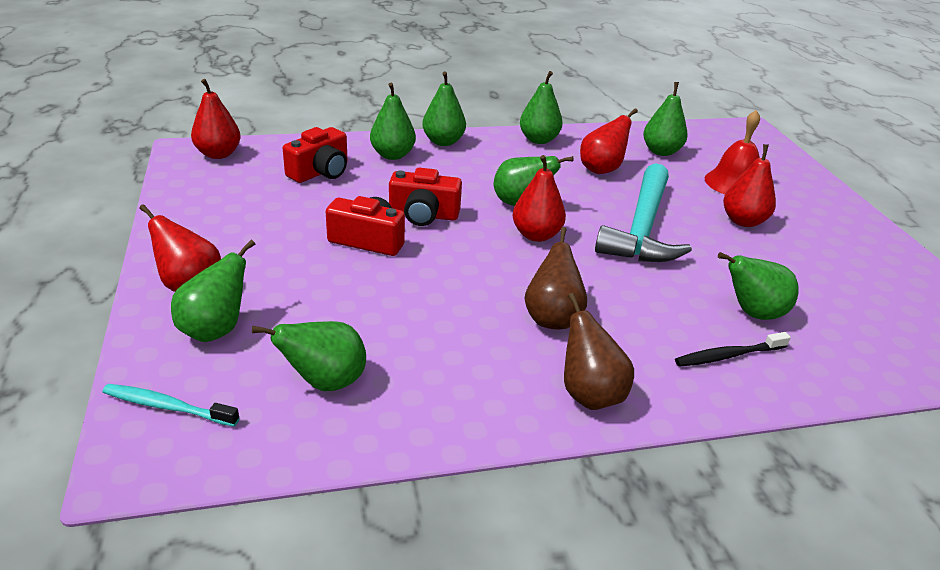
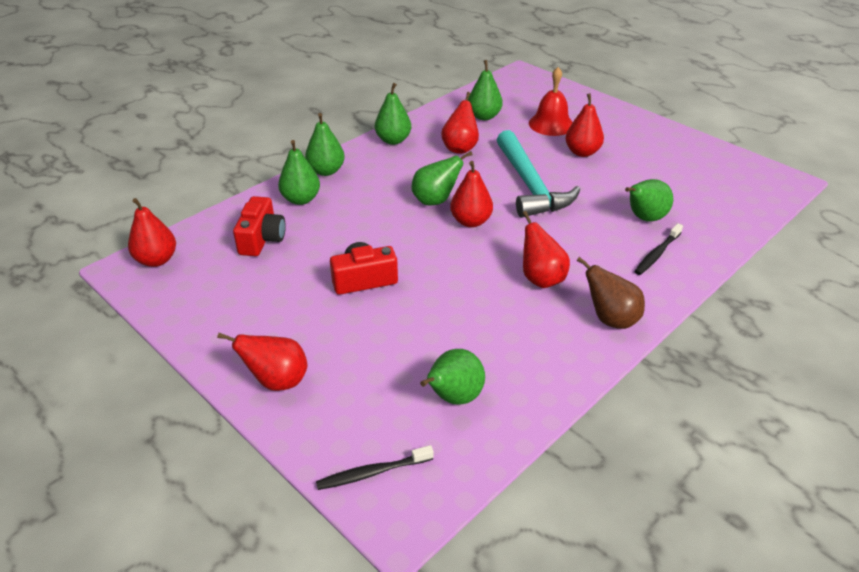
camera: 30 degrees left, 5 degrees up
(167, 406) = (372, 473): turquoise toothbrush -> black toothbrush
(215, 329) = (337, 402): green pear -> none
(423, 215) = (380, 241): red camera -> none
(552, 318) = (541, 279): brown pear -> red pear

